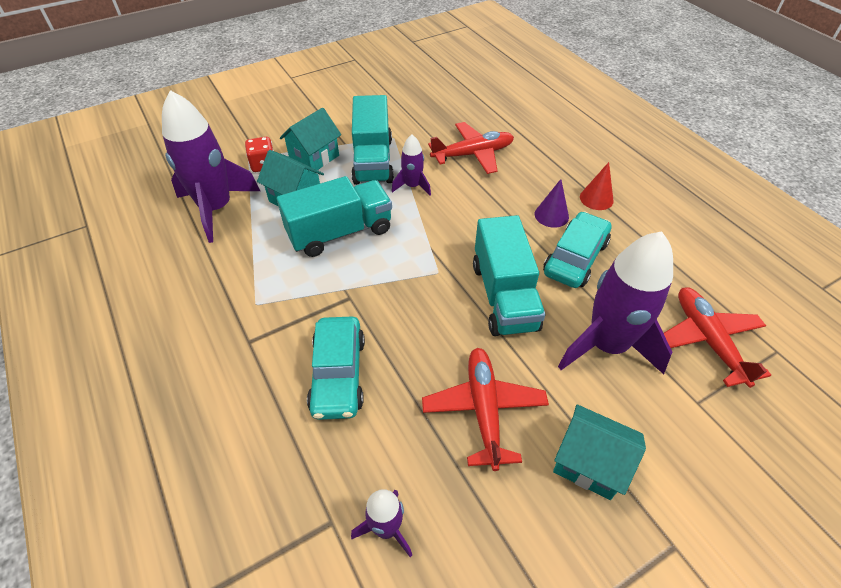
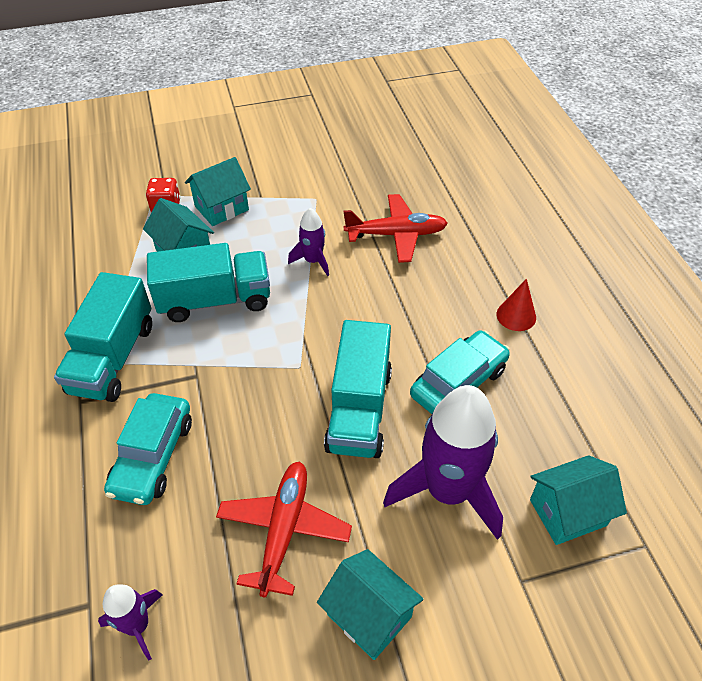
camera: 15 degrees right, 0 degrees up
(216, 208) = (101, 248): purple rocket -> none
(373, 160) = (282, 222): turquoise truck -> turquoise truck (113, 358)
(551, 215) = (454, 326): purple cone -> none
(707, 340) = (568, 512): red plane -> turquoise house

